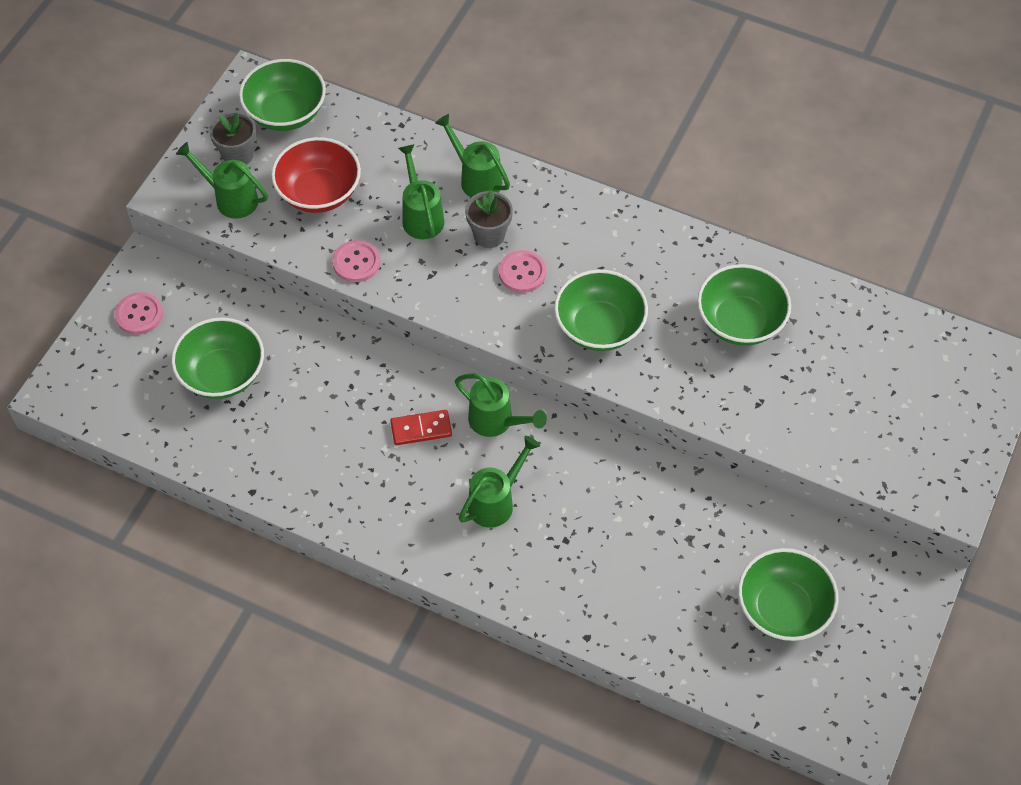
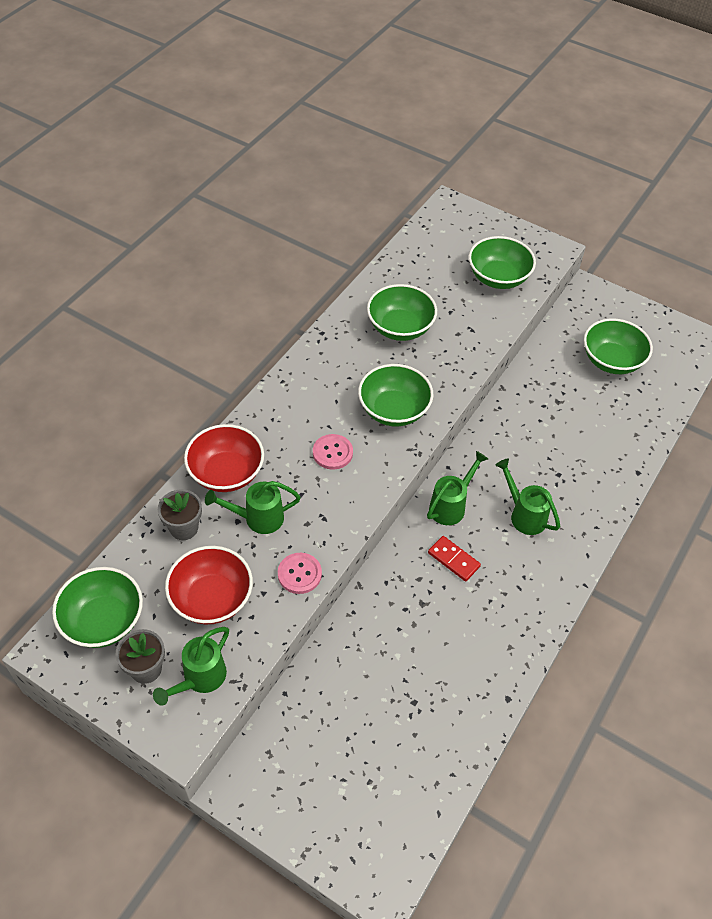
camera: 85 degrees left, 5 degrees down
(139, 314) = (298, 796): pink button -> none
(222, 374) = (380, 717): green bowl -> green bowl (498, 278)
(421, 429) = (453, 559): red domino -> red domino turned 45 degrees counterclockwise
(476, 179) = (226, 473): green watering can -> red bowl
(489, 235) = (289, 471): grey flower pot -> grey flower pot (184, 528)

